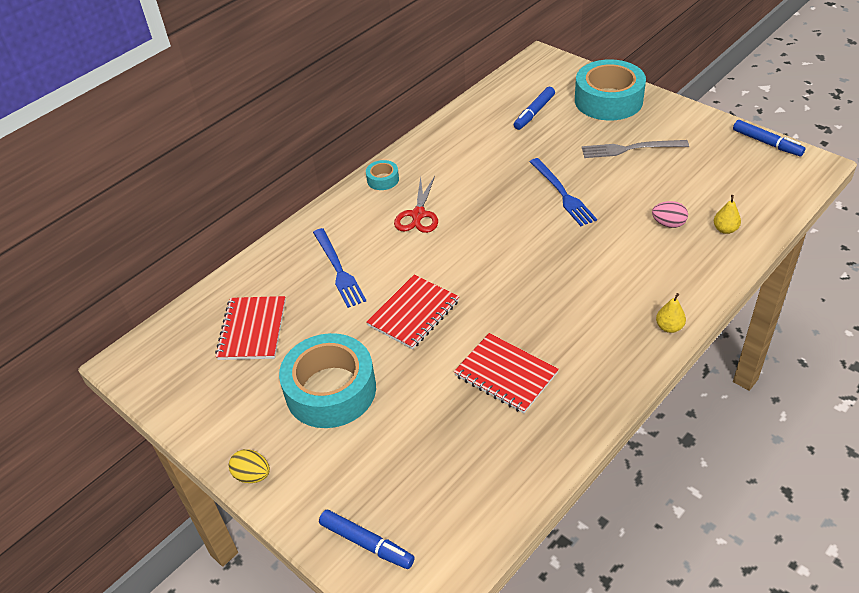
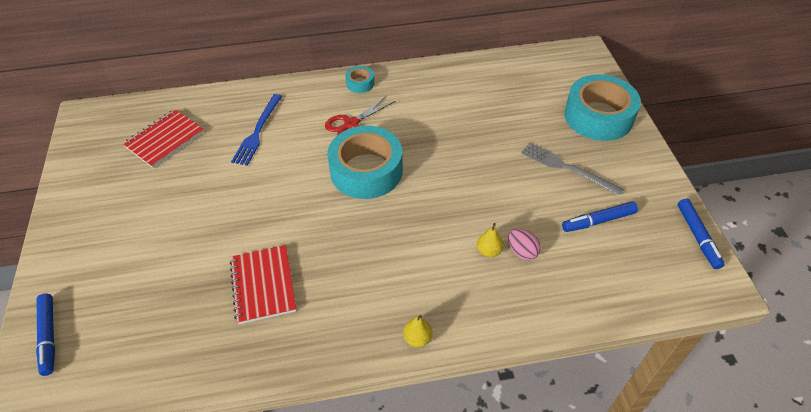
camera: 35 degrees right, 5 degrees up
(252, 475) = (52, 238): yellow egg -> none
(330, 390) = (155, 213): turquoise tape -> turquoise tape (366, 171)
(413, 313) = (263, 195): red notebook -> none
(534, 113) = (526, 93): blue marker -> blue marker (598, 221)
(562, 194) = (469, 172): blue fork -> none
(725, 229) = (564, 289): yellow pear -> yellow pear (489, 251)

